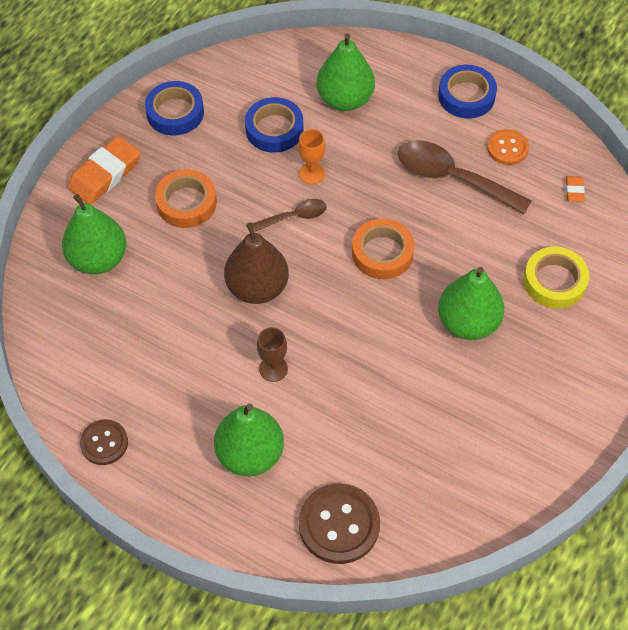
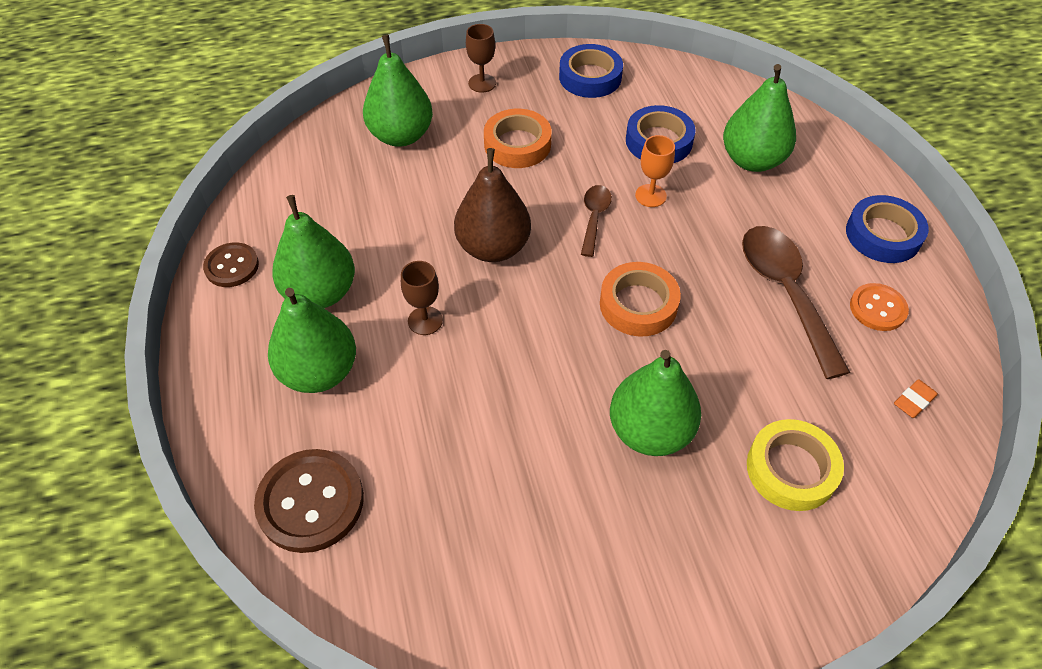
camera: 45 degrees right, 5 degrees down
(105, 174) = (482, 83): orange eraser -> brown goblet
(186, 408) = (320, 293): none -> green pear
(295, 217) = (594, 218): brown spoon -> brown spoon turned 105 degrees counterclockwise

